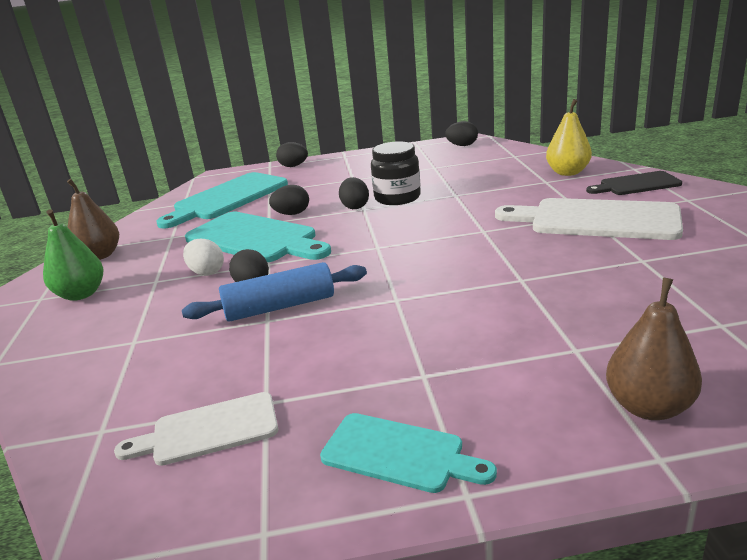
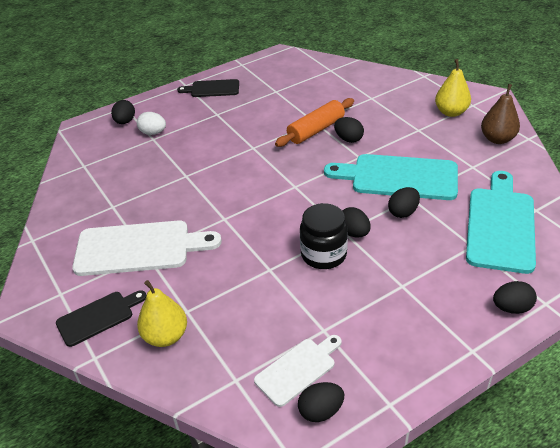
camera: 155 degrees right, 15 degrees up
(81, 294) = (451, 112): green pear -> yellow pear
(206, 272) = (393, 142): white egg -> white egg (153, 133)
(208, 430) = (288, 79): white cutting board -> white cutting board (298, 369)
(280, 307) = (316, 130): blue rolling pin -> orange rolling pin
(399, 453) = (212, 89): turquoise cutting board -> black cutting board
(648, 407) = (125, 122): brown pear -> black egg

